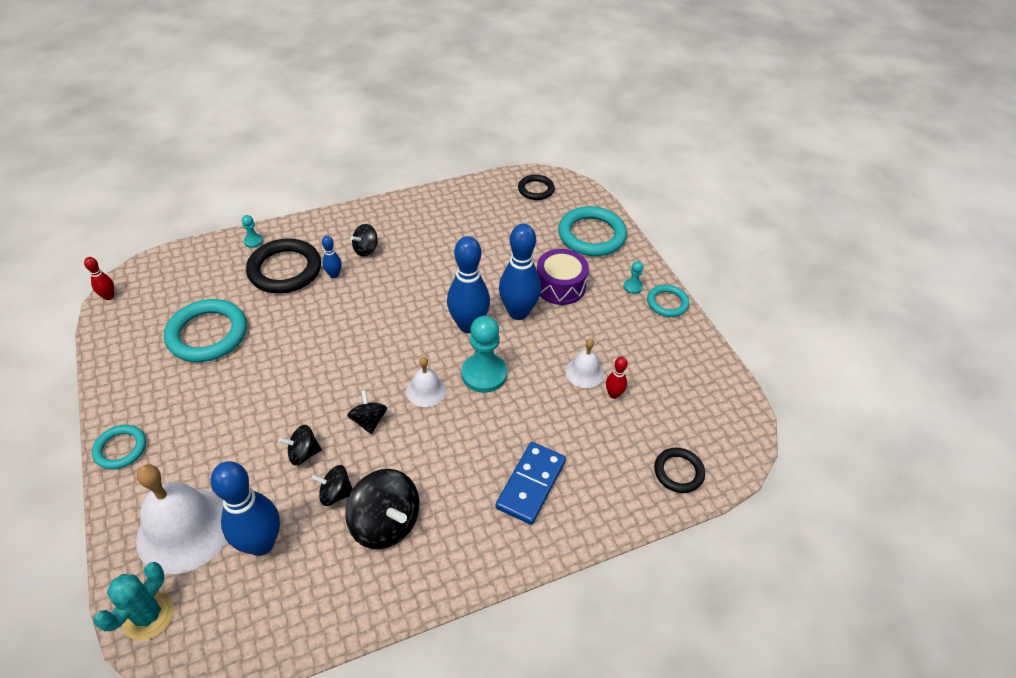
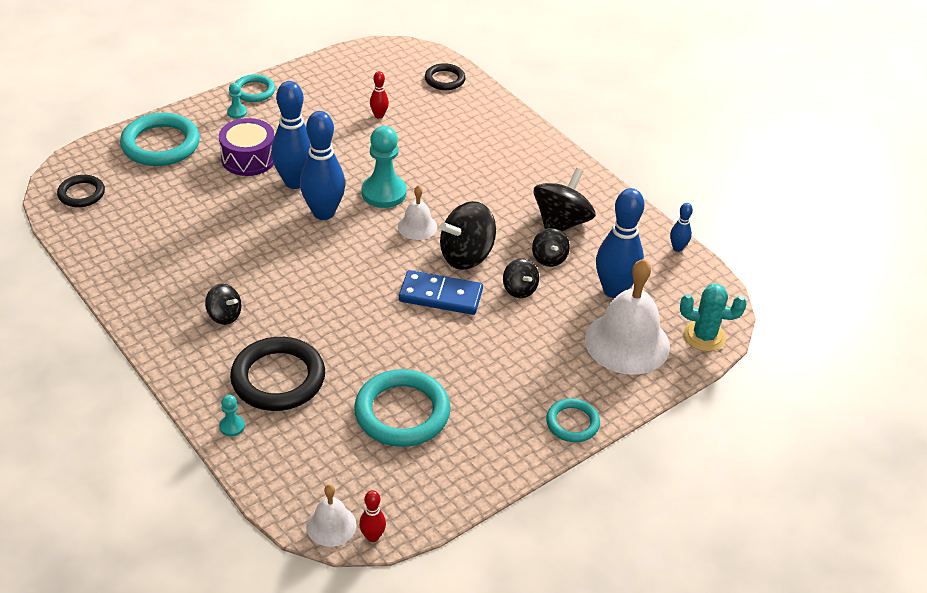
camera: 105 degrees left, 5 degrees down
(334, 275) = (276, 332): blue bowling pin -> blue bowling pin (677, 248)
(369, 421) = (466, 256): black spinning top -> black spinning top, size x1.79
(531, 484) = (489, 151): blue domino -> blue domino (440, 296)
(584, 372) = (359, 133): white bell -> white bell (331, 525)

